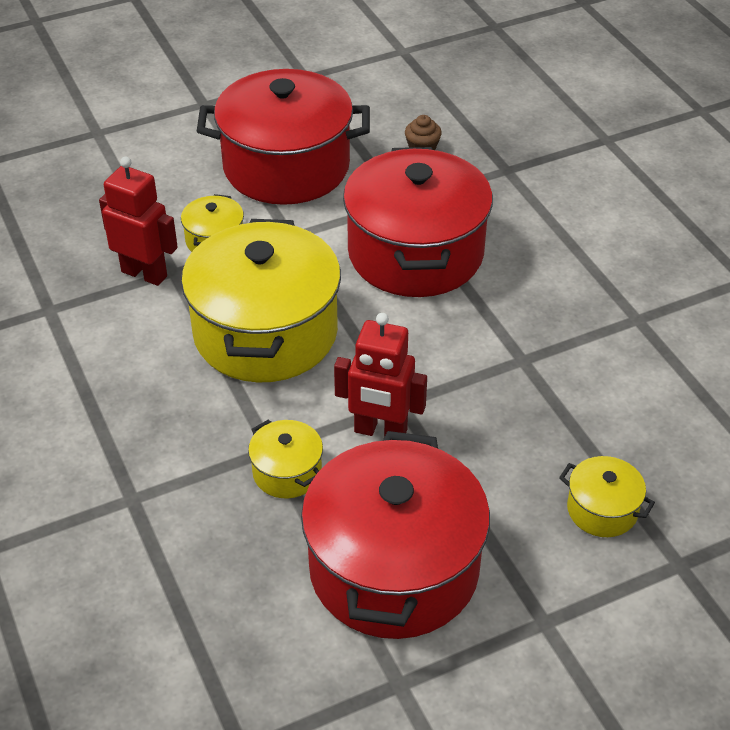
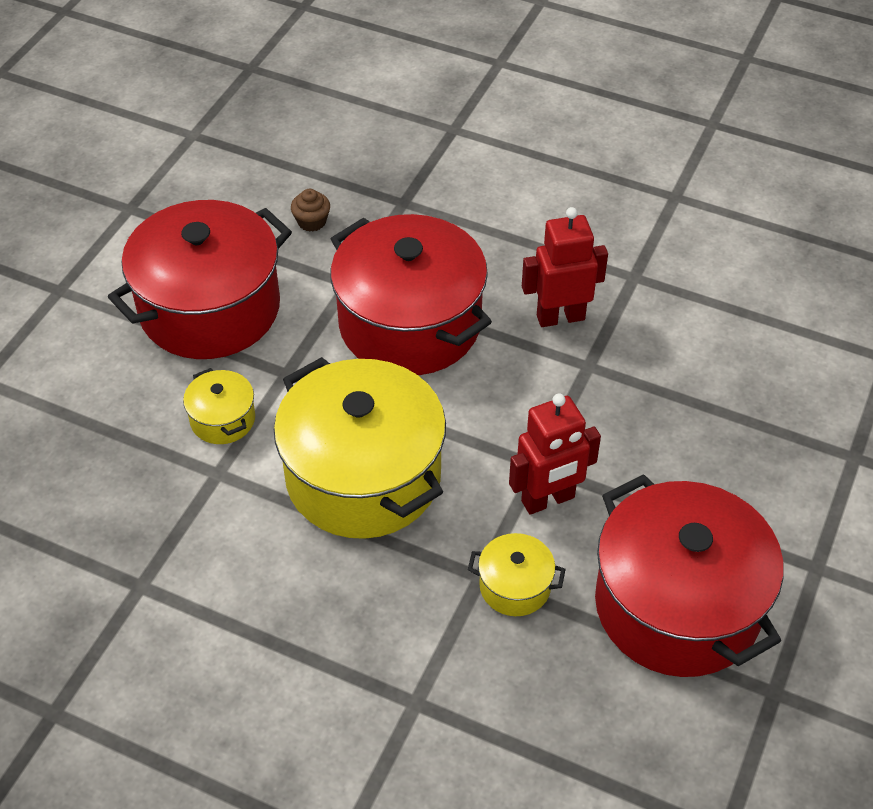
camera: 40 degrees left, 5 degrees up
(144, 273) = (193, 492): red robot -> red robot (560, 317)
(602, 510) = (766, 451): yellow pot -> none

